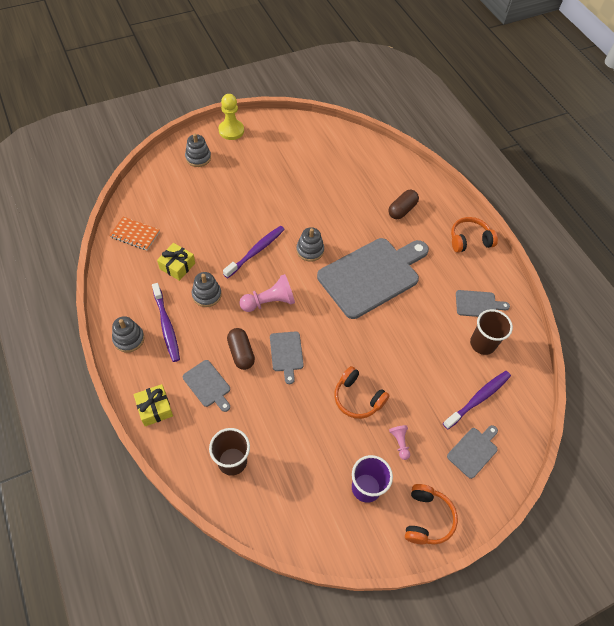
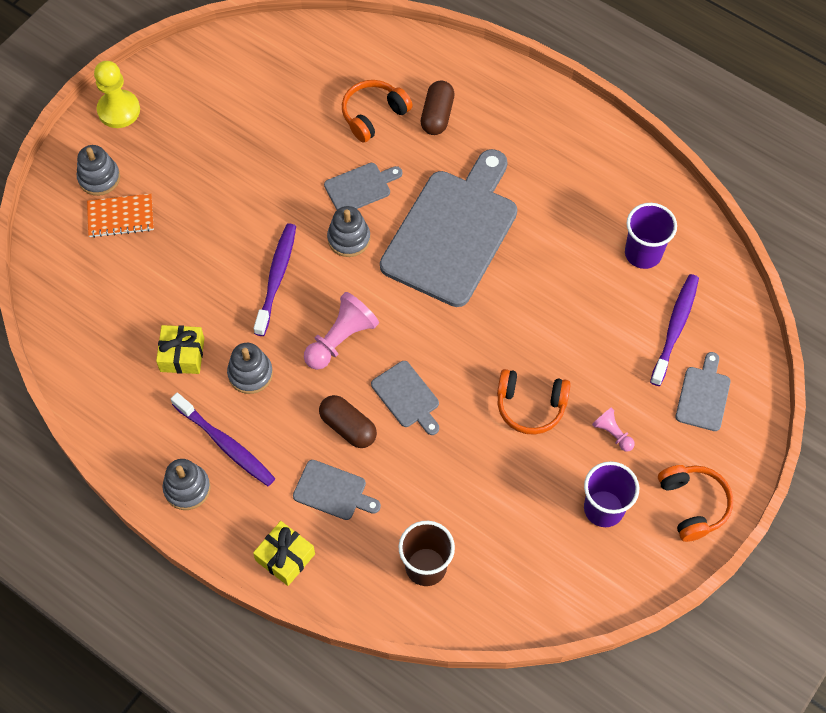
camera: 25 degrees left, 5 degrees up
(135, 234) = (90, 340): orange notebook -> orange notebook (121, 217)
(469, 240) = (550, 115): orange headphones -> orange headphones (373, 115)
(478, 304) = (609, 202): grey cutting board -> grey cutting board (360, 187)
(482, 344) = (643, 253): brown cup -> purple cup

